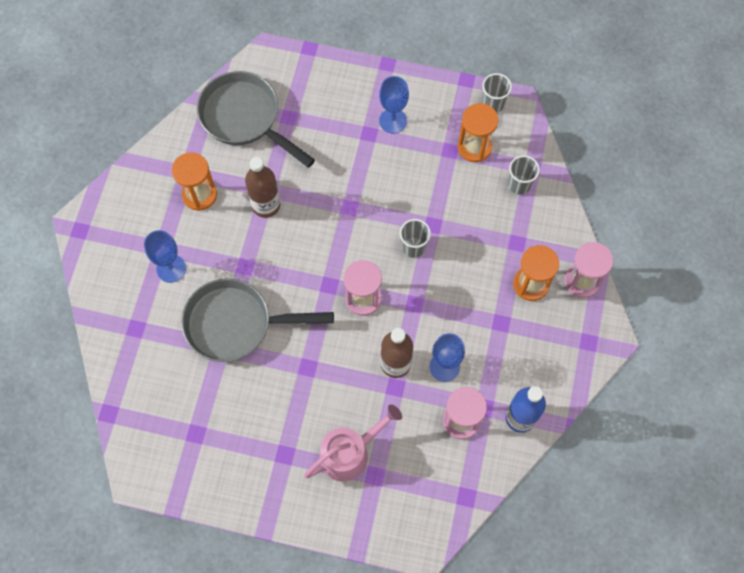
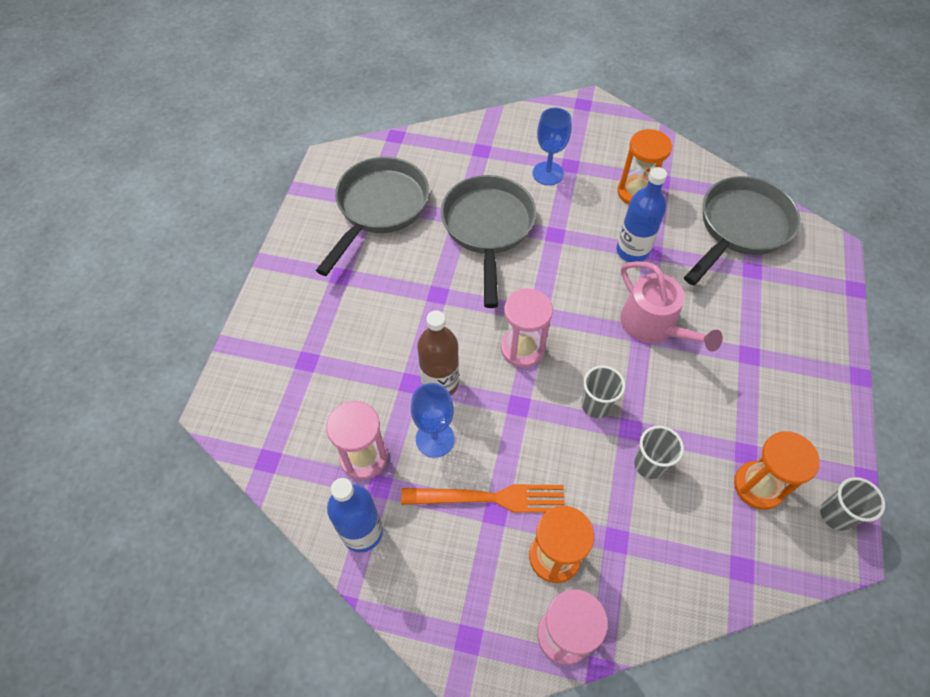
camera: 90 degrees right, 10 degrees down
(206, 424) = (379, 208): none -> grey pan
(266, 205) = (632, 251): brown bottle -> blue bottle
(349, 453) = (336, 335): pink watering can -> pink watering can (653, 326)
(393, 121) = (775, 382): blue goblet -> none
(490, 326) = (490, 498): none -> orange fork
(519, 185) = (709, 548): grey cup -> grey cup (649, 464)

